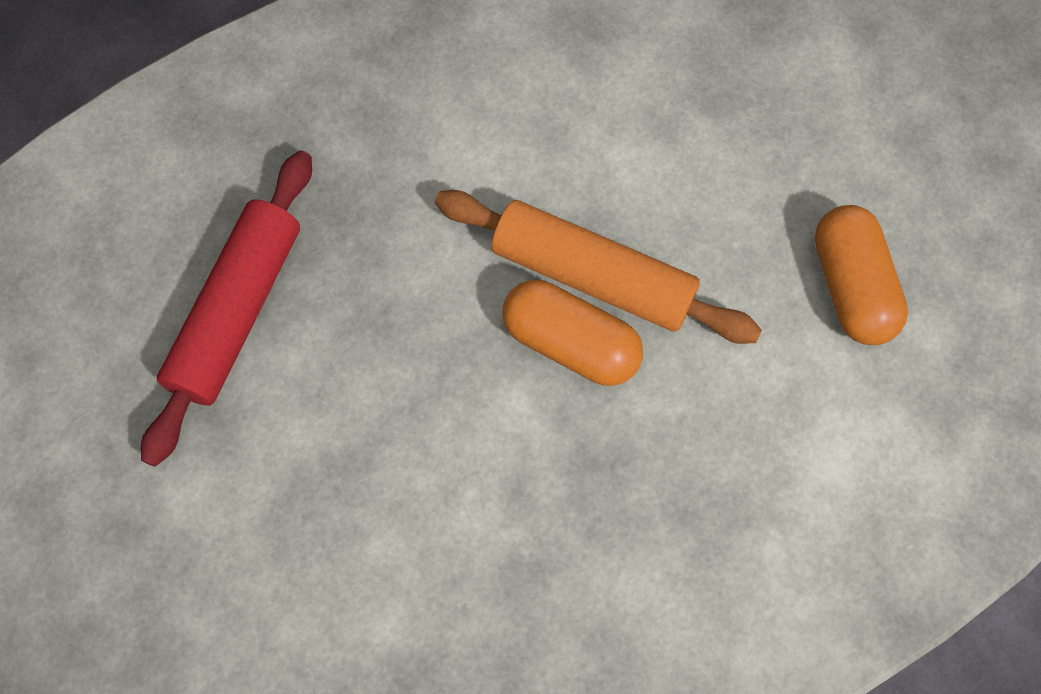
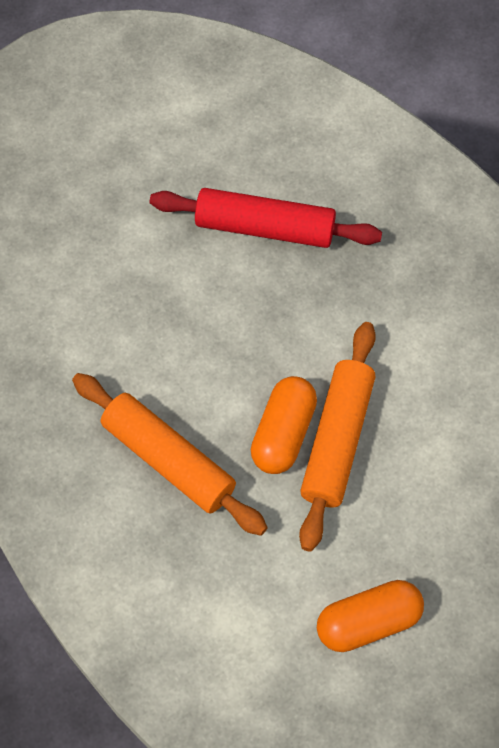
camera: 80 degrees right, 5 degrees down
(585, 508) = (168, 460): none -> orange rolling pin

